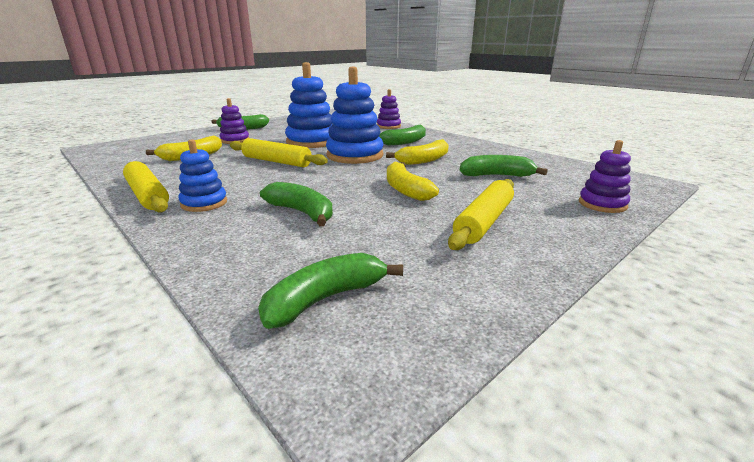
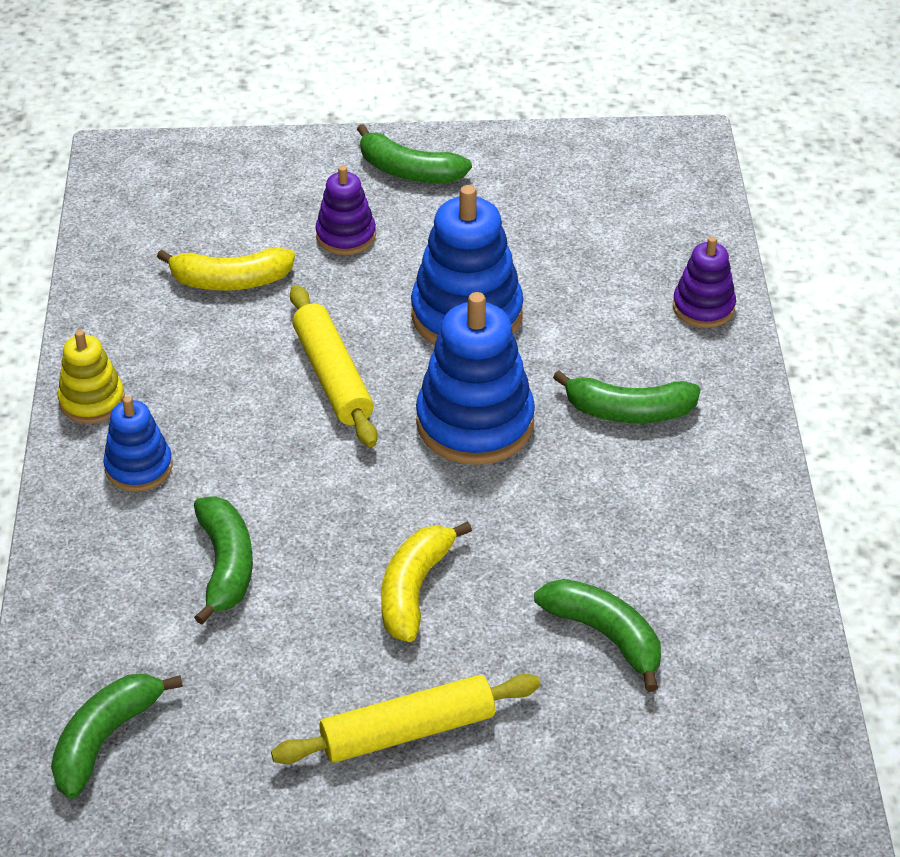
camera: 40 degrees right, 20 degrees up
(147, 195) = (92, 401): yellow rolling pin -> yellow stacking toy
(325, 299) = (105, 739): green banana -> green banana turned 60 degrees counterclockwise
(424, 160) = (565, 510): yellow banana -> none
(602, 204) = (628, 806): purple stacking toy -> none

